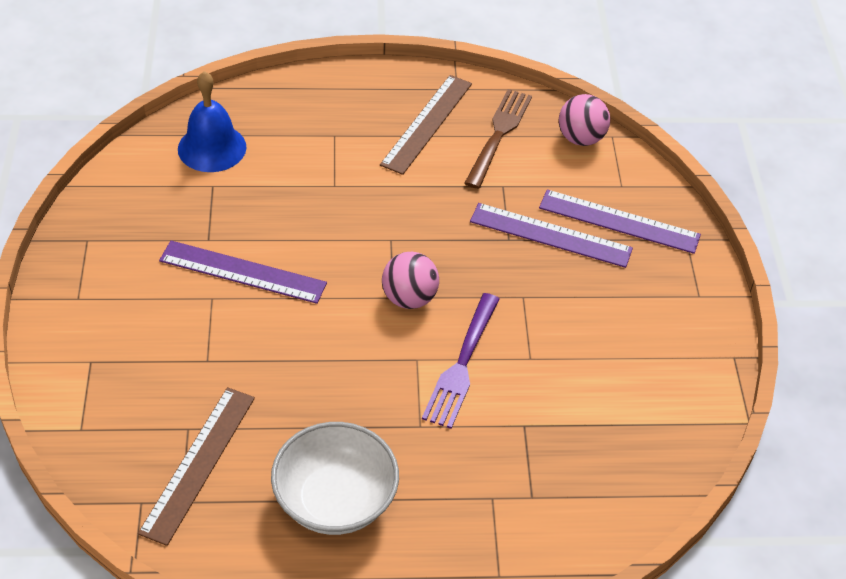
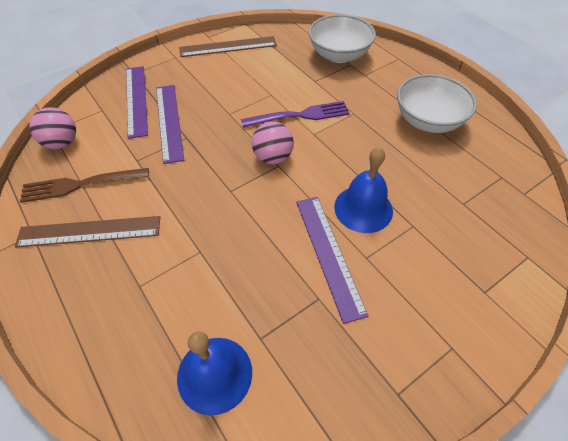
camera: 120 degrees left, 5 degrees up
(198, 463) = (475, 184): brown ruler -> brown ruler (228, 47)
(267, 333) = (363, 208): none -> blue bell
(566, 496) = (339, 55): none -> white bowl

